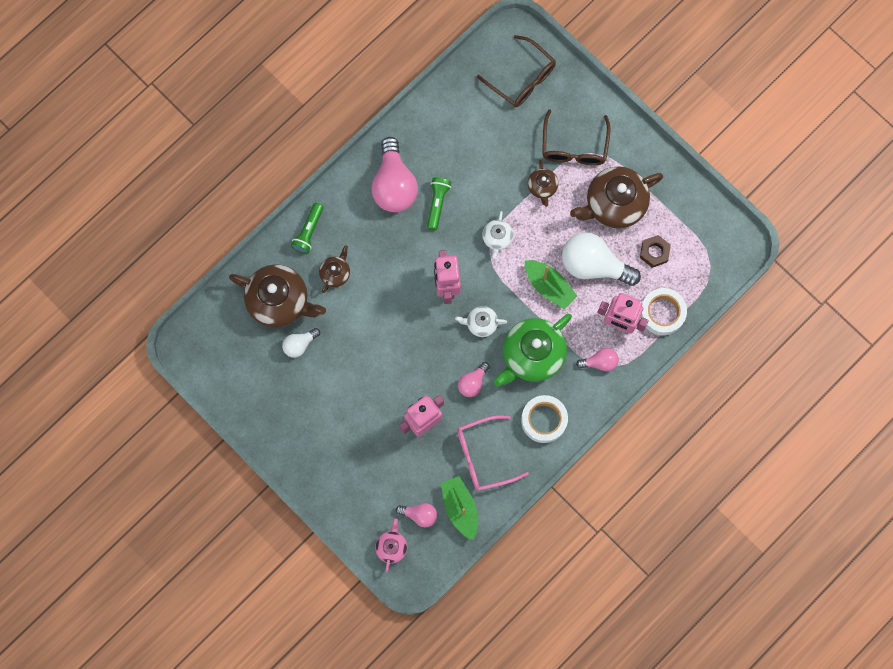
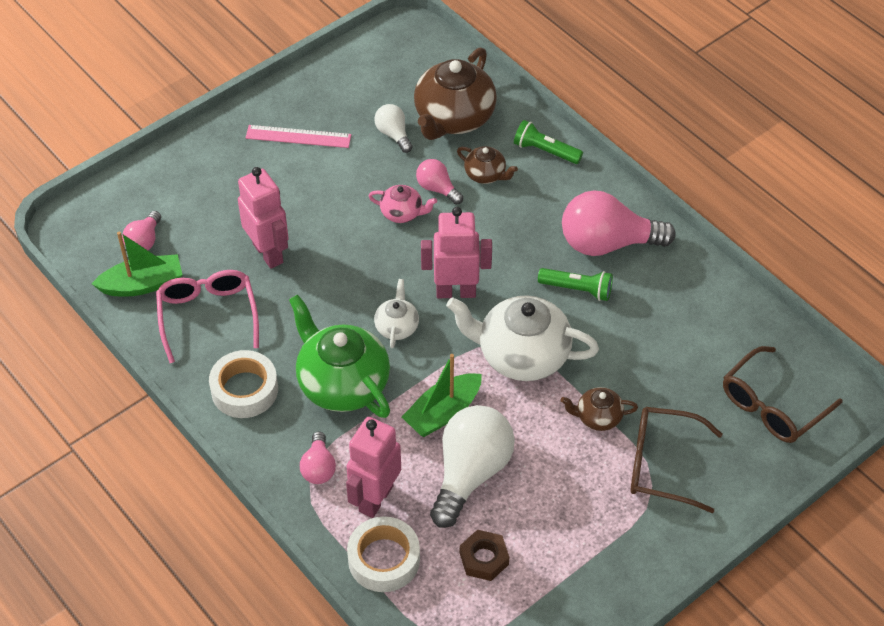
camera: 95 degrees right, 25 degrees down
(307, 416) = (298, 136): none -> pink ruler
(391, 547) = (110, 209): pink teapot -> pink teapot (402, 213)
(472, 382) = (313, 311): pink light bulb -> pink light bulb (437, 189)
(497, 238) = (521, 355): white teapot -> white teapot, size x2.03
(614, 204) = (567, 510): brown teapot -> none

